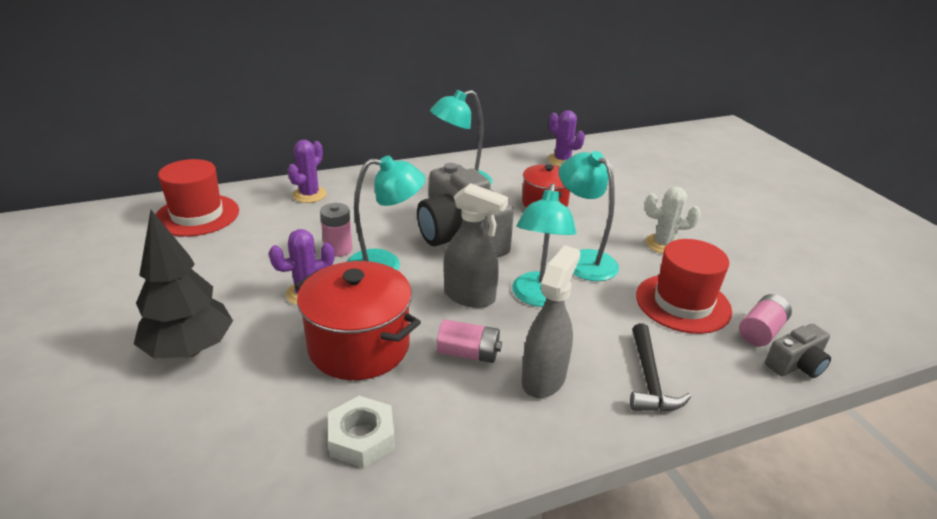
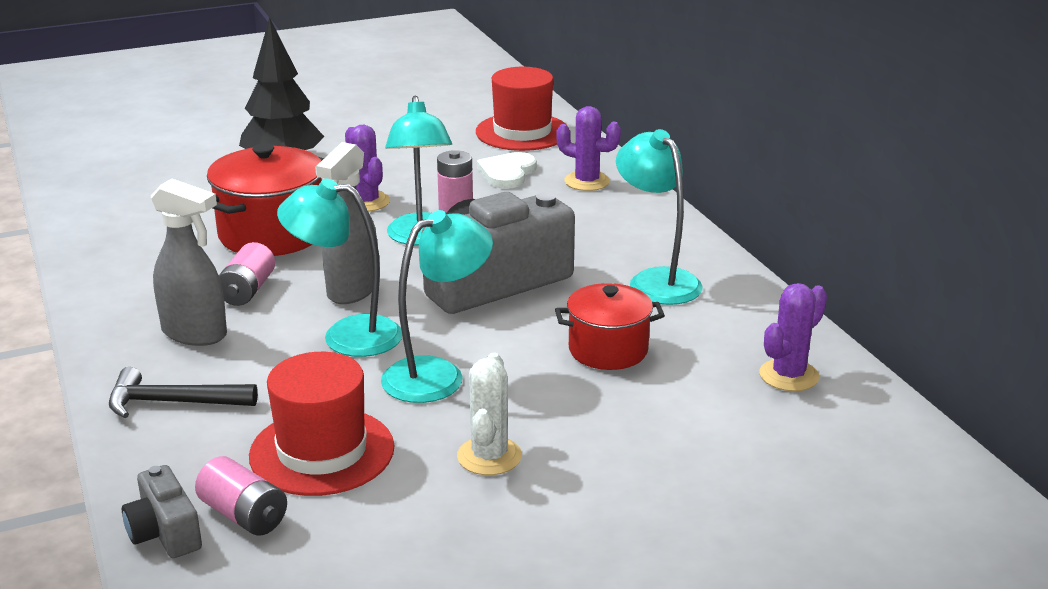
camera: 90 degrees right, 5 degrees down
(279, 225) = (507, 173): none -> white heart
(361, 438) = (146, 244): white nut -> none

